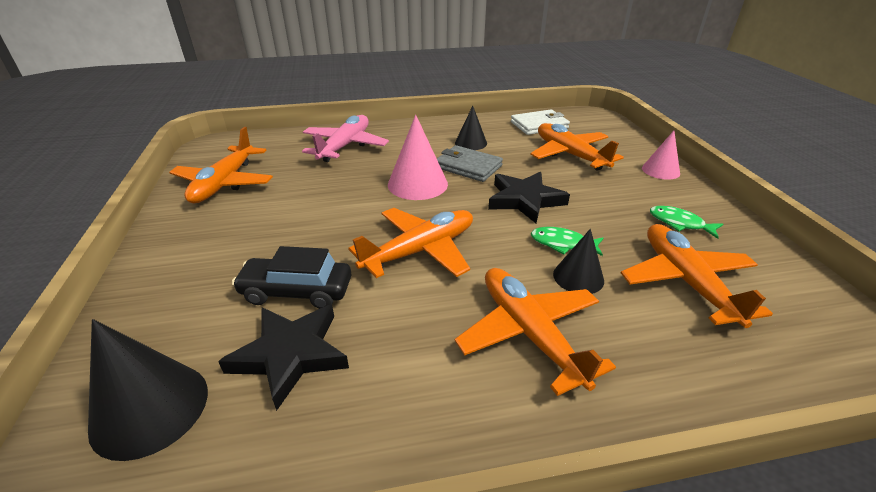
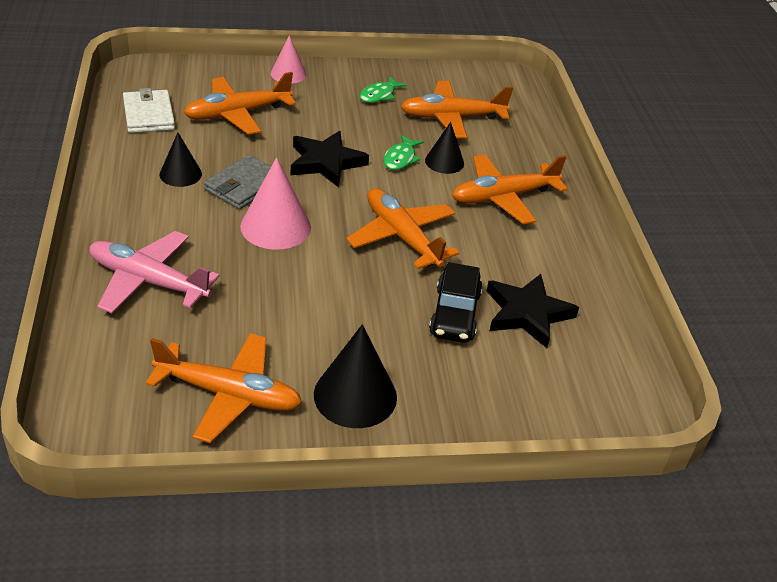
camera: 90 degrees left, 5 degrees up
(150, 408) = (580, 383): black cone -> black cone (355, 395)

